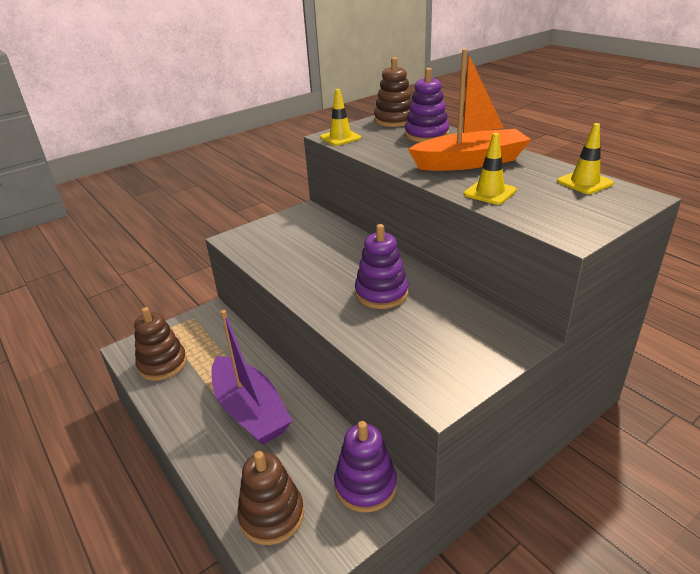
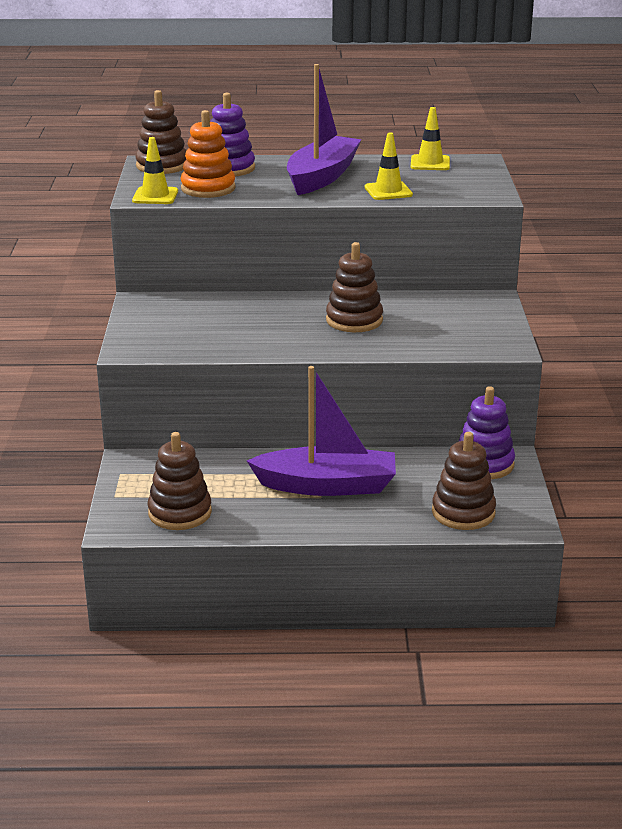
camera: 55 degrees left, 5 degrees down
(379, 144) = (208, 188): none -> orange stacking toy
(381, 293) = (354, 320): purple stacking toy -> brown stacking toy
(470, 162) = (322, 177): orange boat -> purple boat

